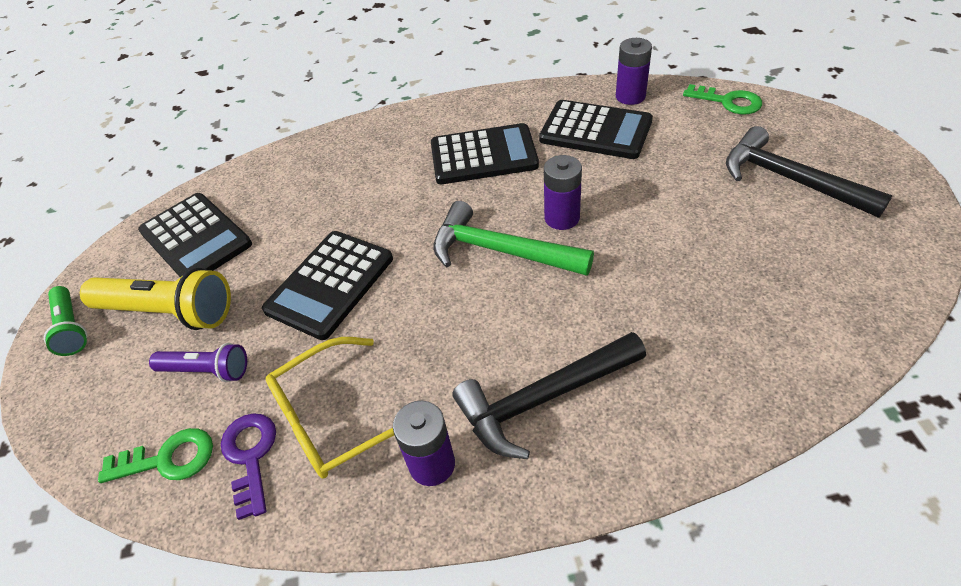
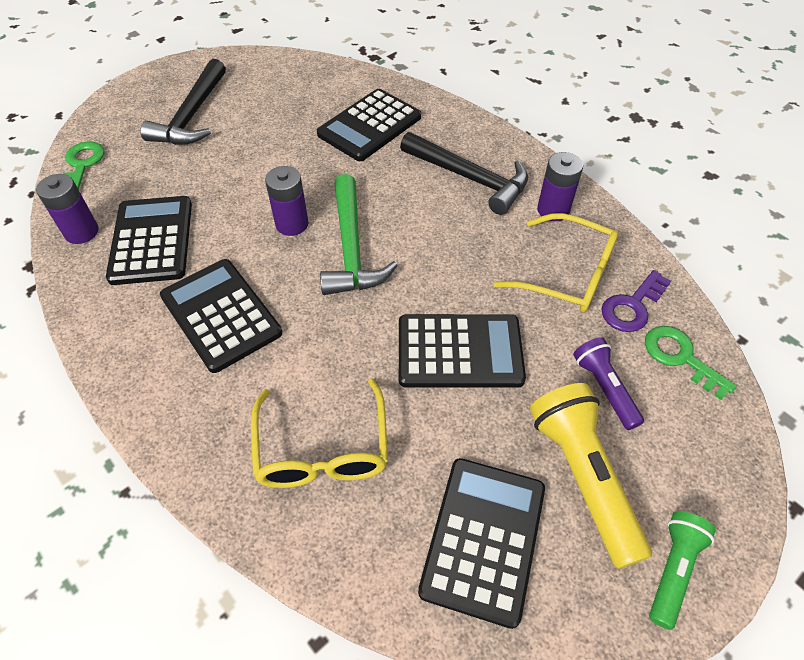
camera: 125 degrees left, 5 degrees up
(326, 181) = (322, 449): none -> yellow glasses
(705, 332) = (369, 126): none -> black calculator

